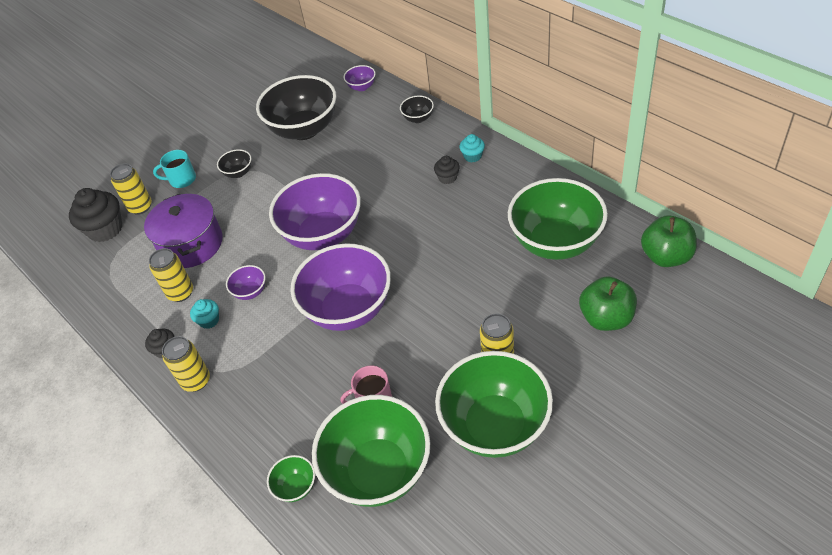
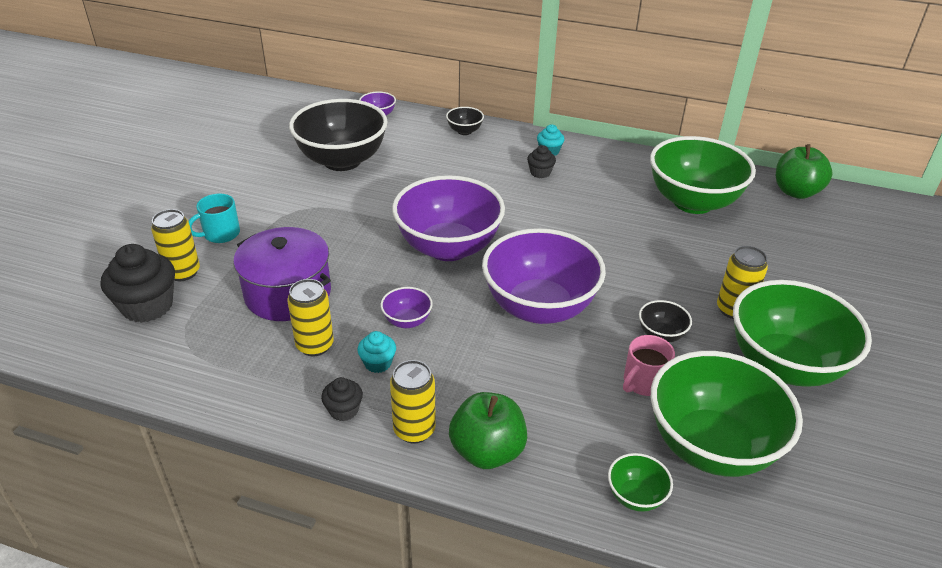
camera: 35 degrees left, 10 degrees down
(238, 173) = (293, 213): black bowl -> black bowl (661, 335)
(606, 318) = (794, 249): green apple -> green apple (487, 451)

